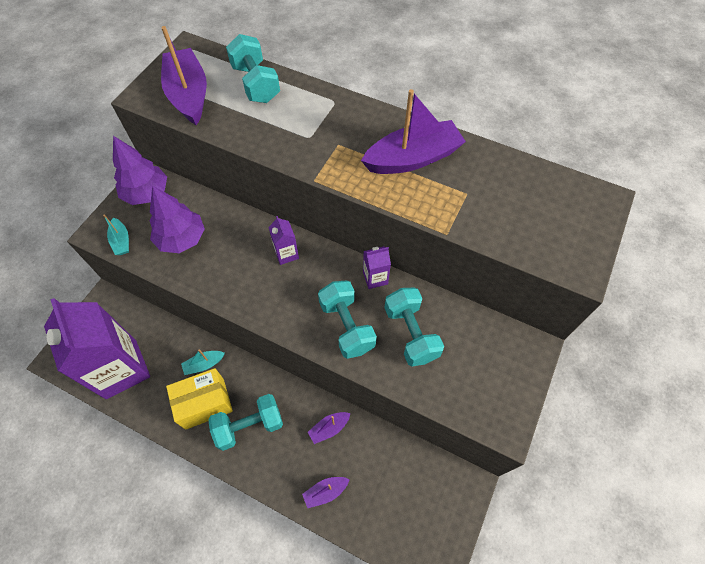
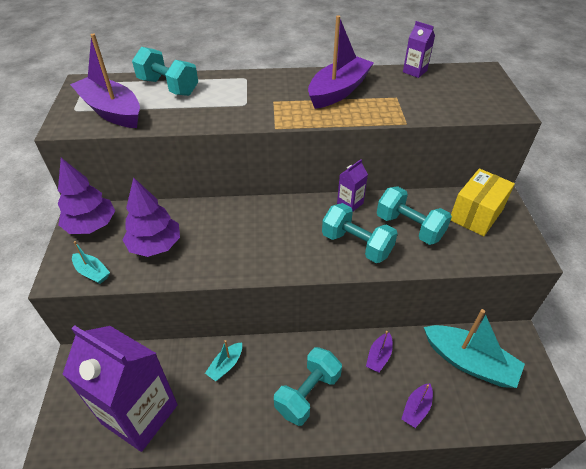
camera: 30 degrees left, 15 degrees down
(205, 403) = (251, 398): yellow box -> yellow box (476, 214)
(286, 254) = (263, 217): purple carton -> purple carton (414, 71)
(403, 480) = (469, 362): none -> turquoise boat

